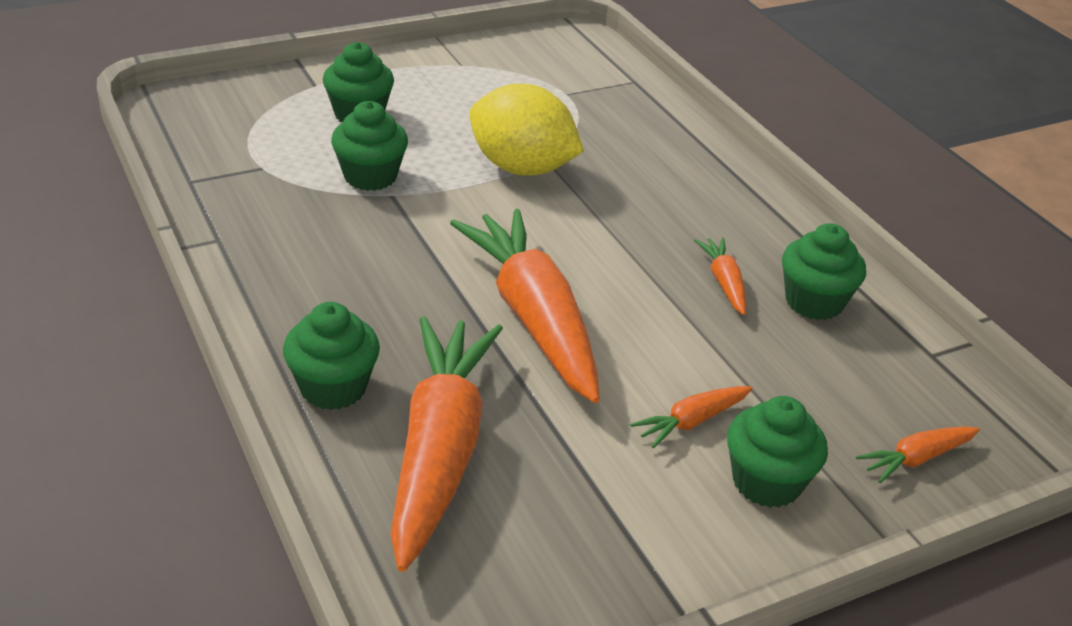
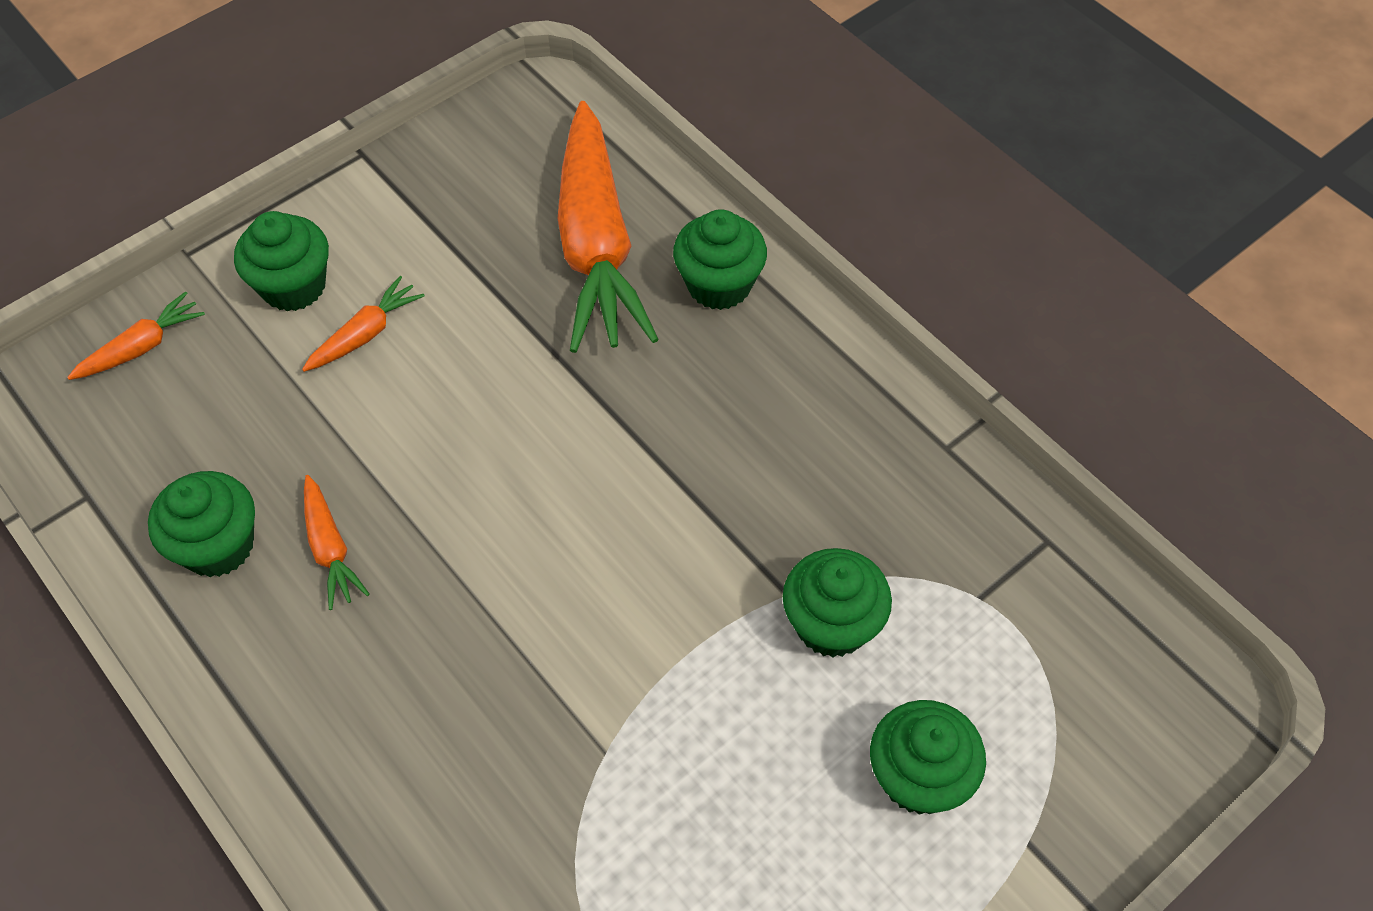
camera: 170 degrees right, 20 degrees up
(522, 168) = (633, 713): yellow lemon -> none
(533, 318) = (549, 426): orange carrot -> none

